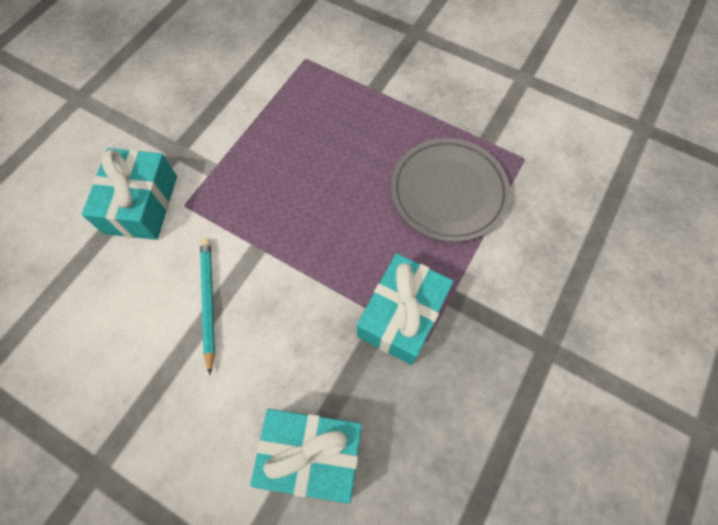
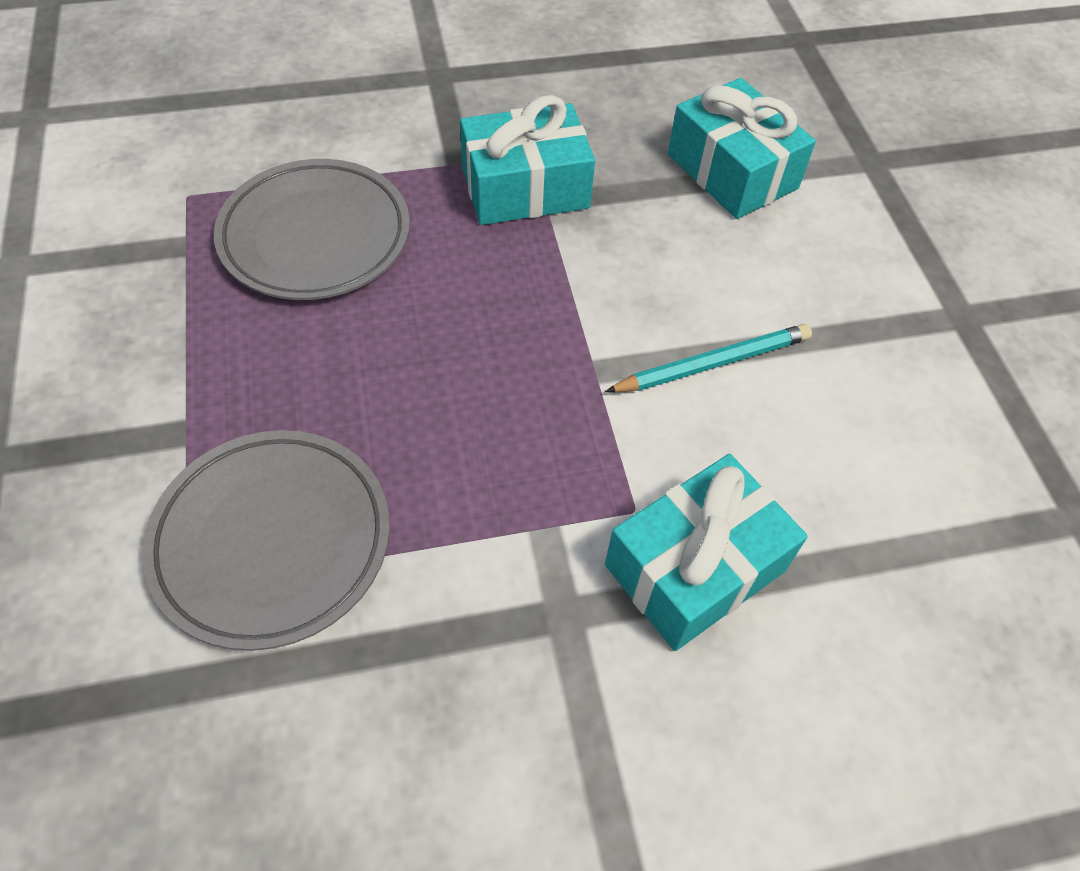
camera: 135 degrees left, 10 degrees down
(208, 301) = (713, 363): turquoise pencil -> turquoise pencil turned 150 degrees counterclockwise
(298, 88) = (272, 541): none -> grey plate

